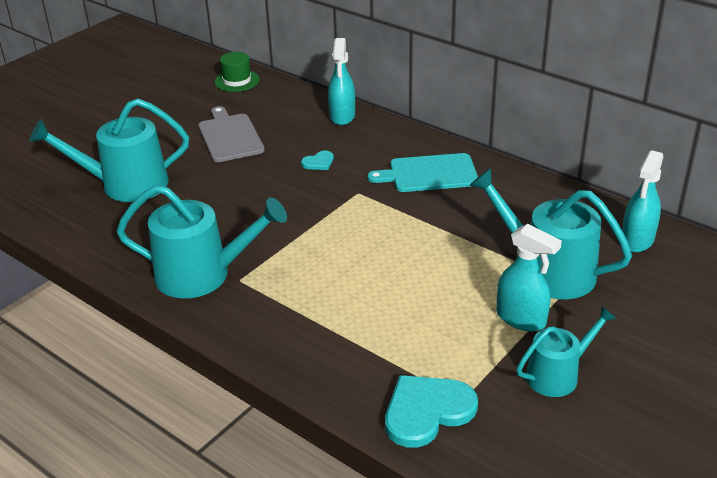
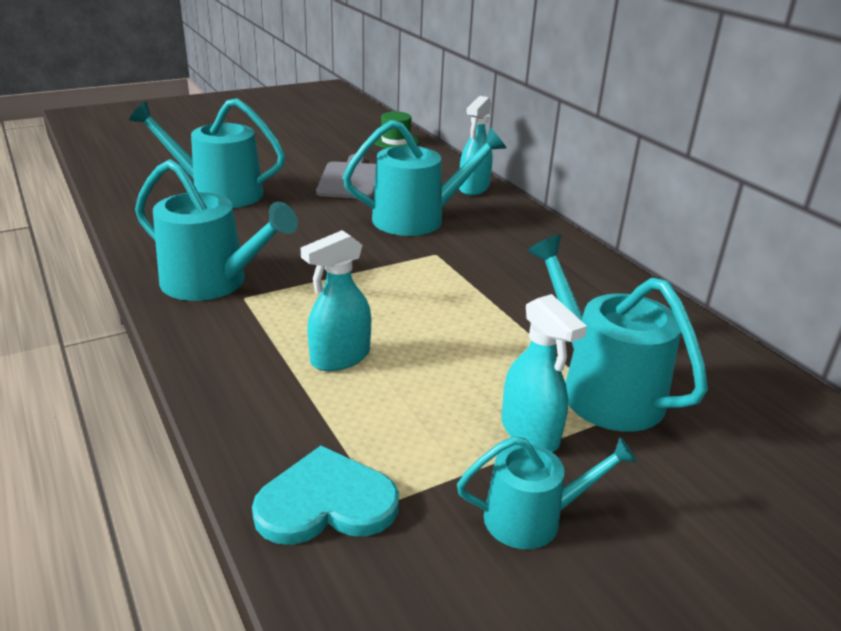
camera: 20 degrees right, 5 degrees down
(318, 162) = (417, 219): turquoise heart -> turquoise watering can
(429, 174) = (527, 256): turquoise cutting board -> none
(637, 240) = (747, 389): turquoise spray bottle -> turquoise spray bottle (340, 358)

